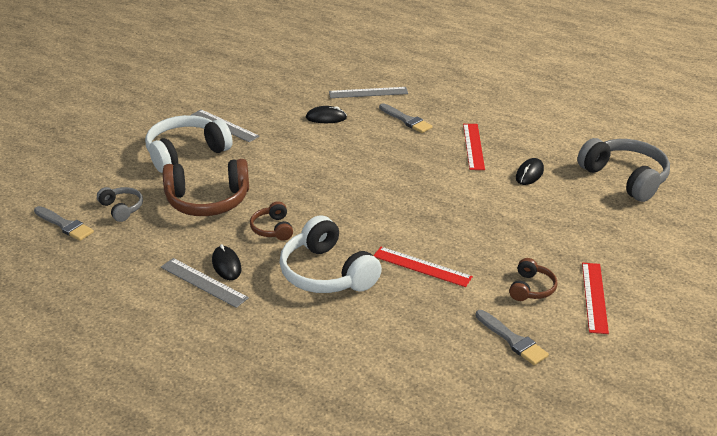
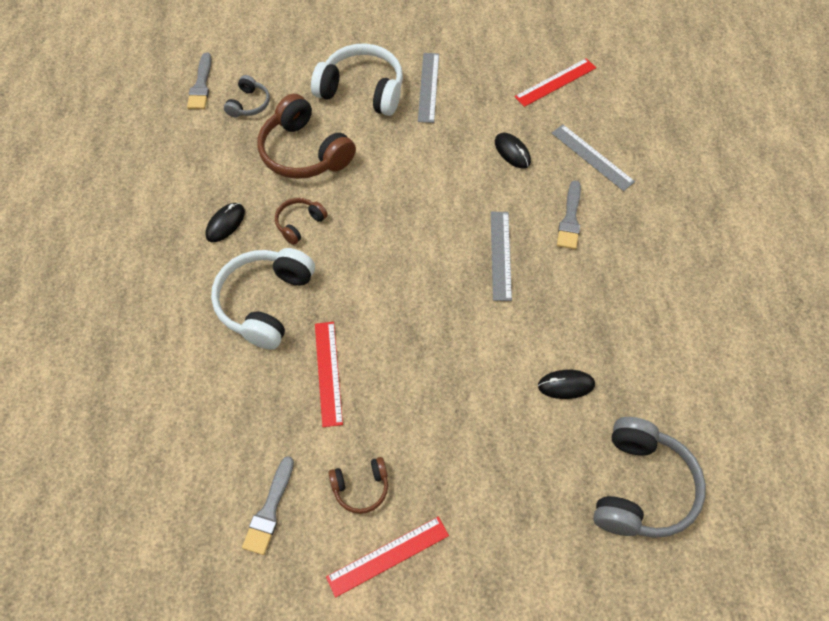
camera: 55 degrees right, 25 degrees up
(203, 282) = (192, 223): grey ruler -> grey ruler (501, 255)
(473, 146) = (574, 305): red ruler -> red ruler (555, 82)

